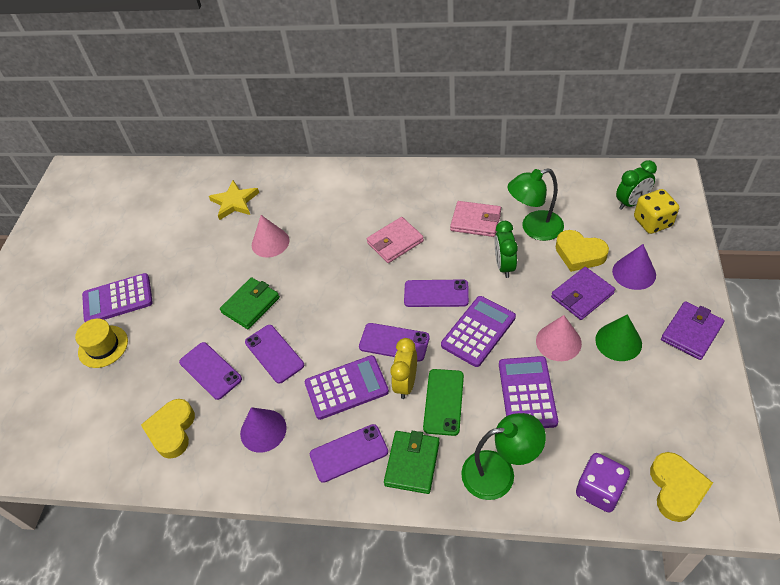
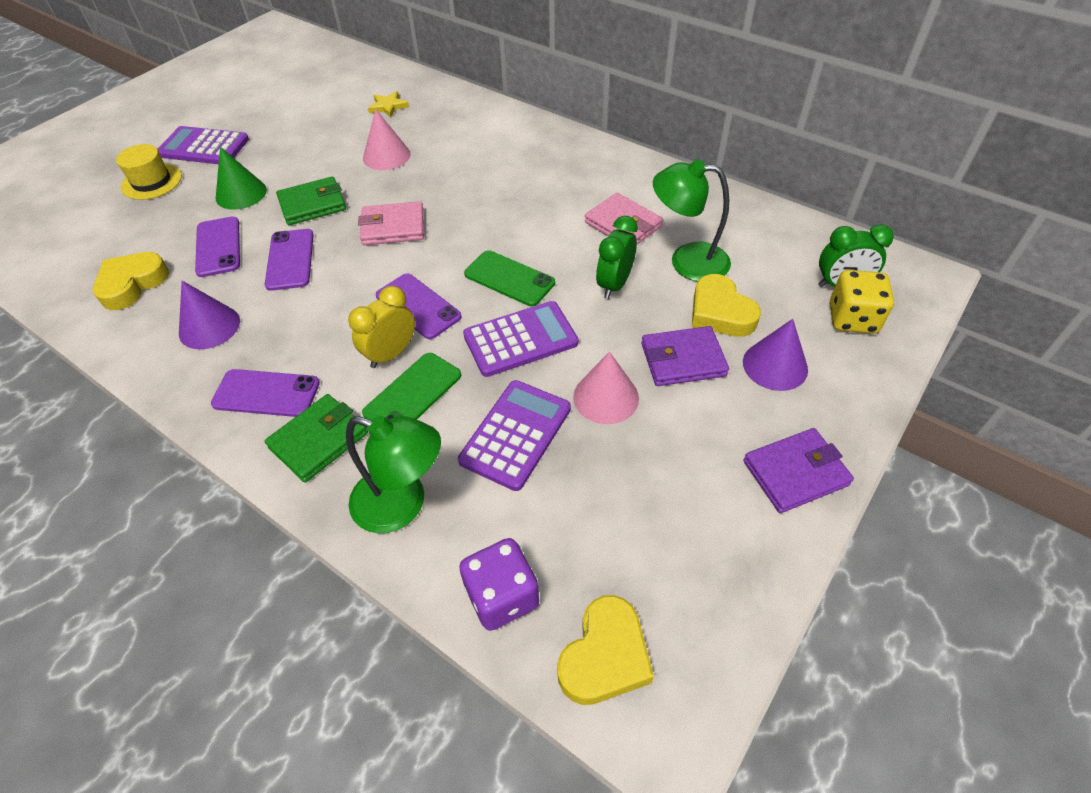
camera: 25 degrees right, 0 degrees up
(234, 202) = (388, 106): yellow star -> yellow star, size x0.66
(346, 387) = (327, 327): purple calculator -> none
(395, 242) = (513, 208): pink wallet -> pink wallet (393, 227)
(436, 293) = (509, 278): purple phone -> green phone
(618, 341) = (683, 434): green cone -> green cone (241, 193)

